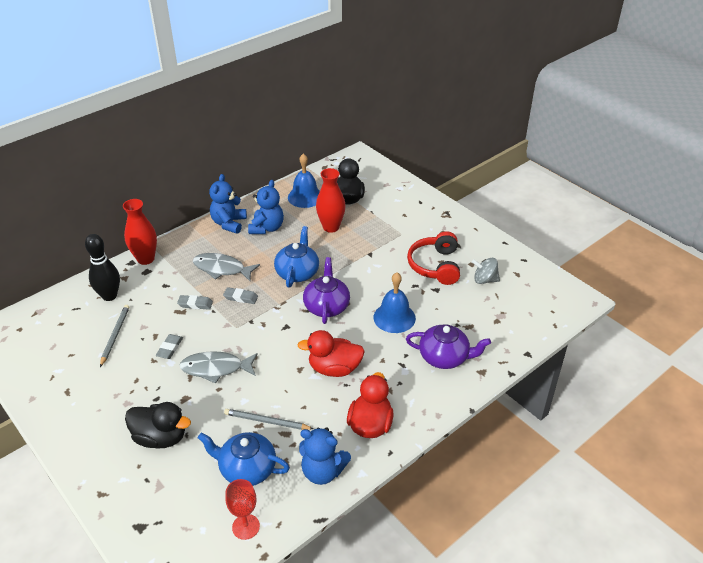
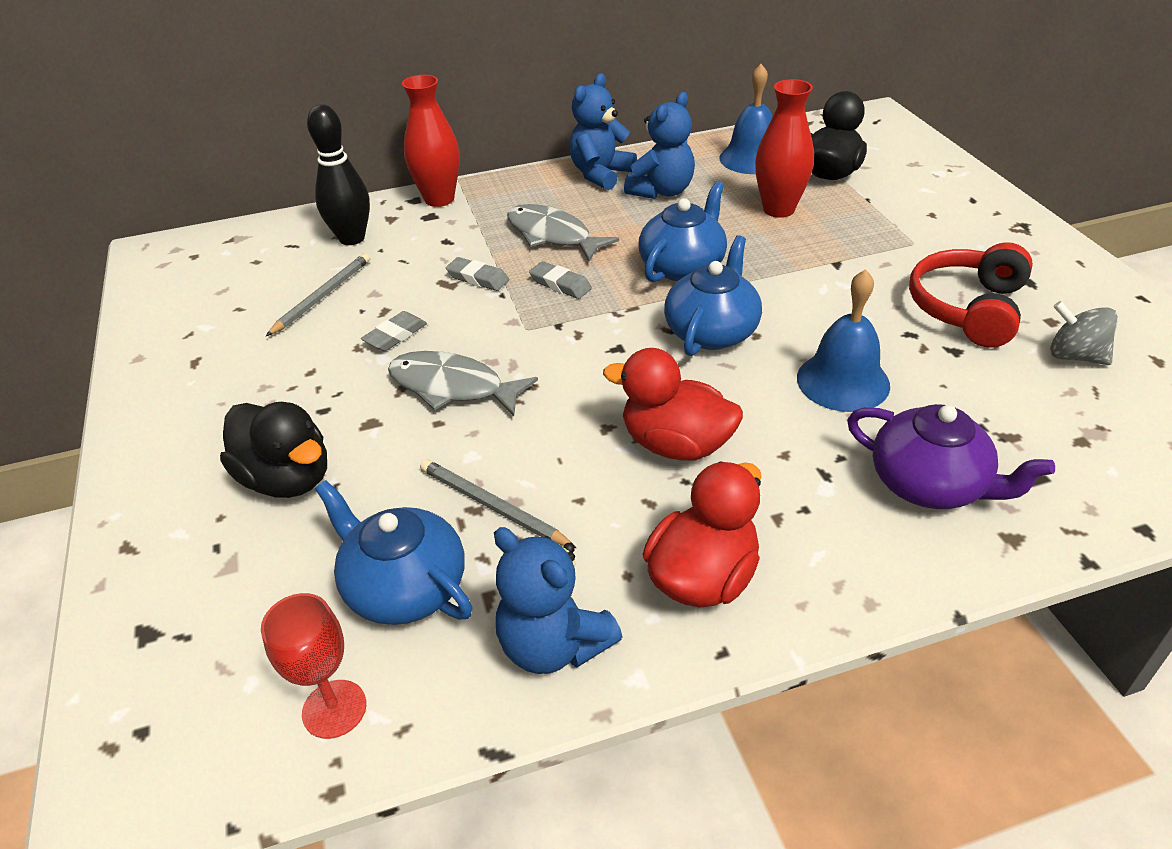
camera: 25 degrees right, 0 degrees up
(326, 306) = (712, 331): purple teapot -> blue teapot

